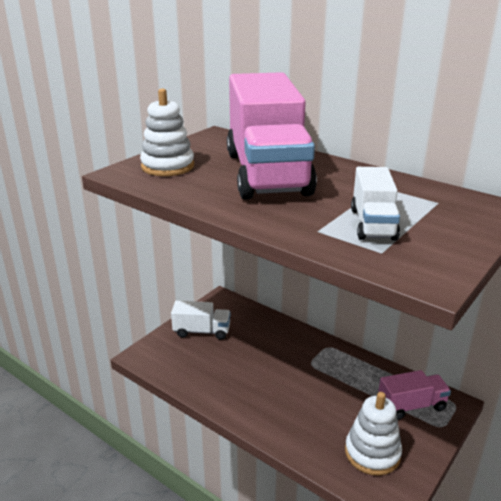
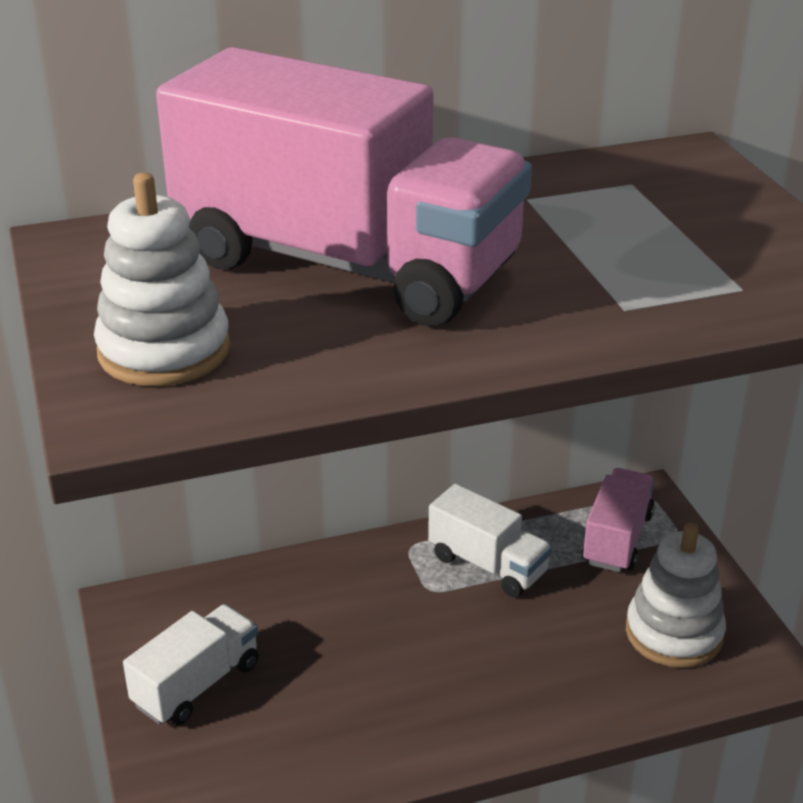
camera: 55 degrees left, 5 degrees up
(373, 224) = (650, 258): white truck -> white truck (487, 565)

